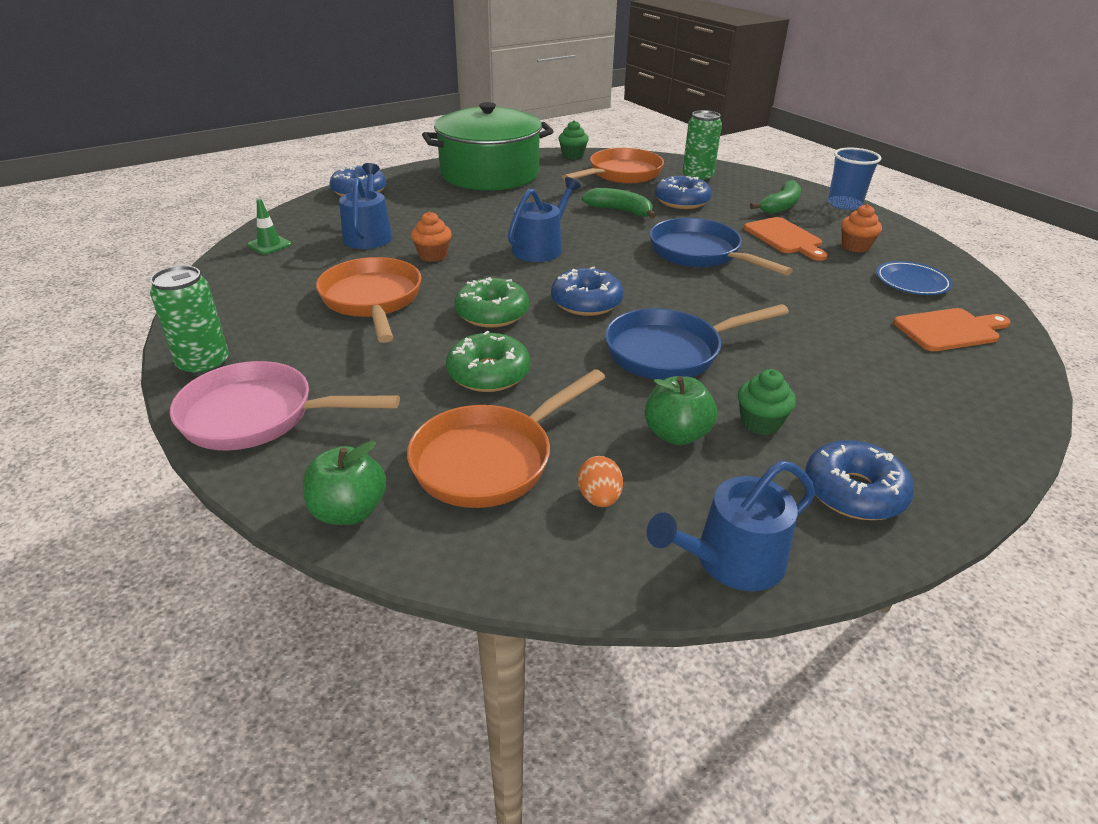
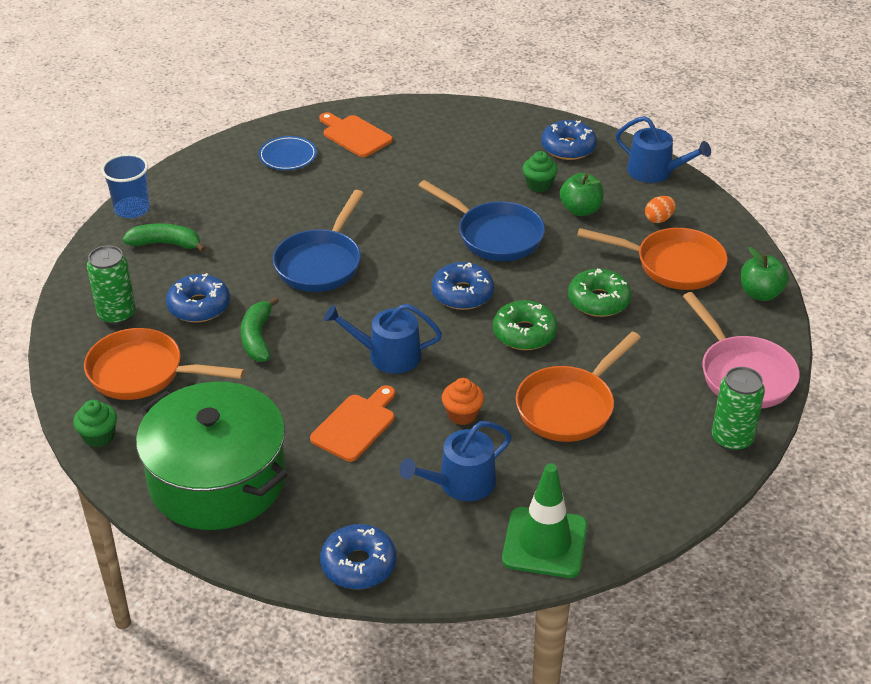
camera: 120 degrees left, 5 degrees up
(269, 245) = (544, 543): green traffic cone -> green traffic cone, size x2.01
(785, 238) = (246, 227): orange cutting board -> orange cutting board (355, 425)
(855, 246) = (236, 189): orange cupcake -> none

